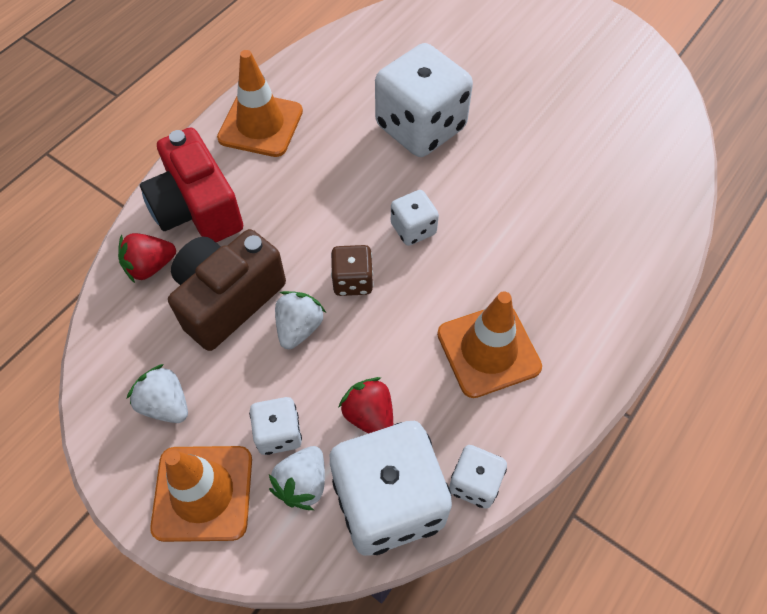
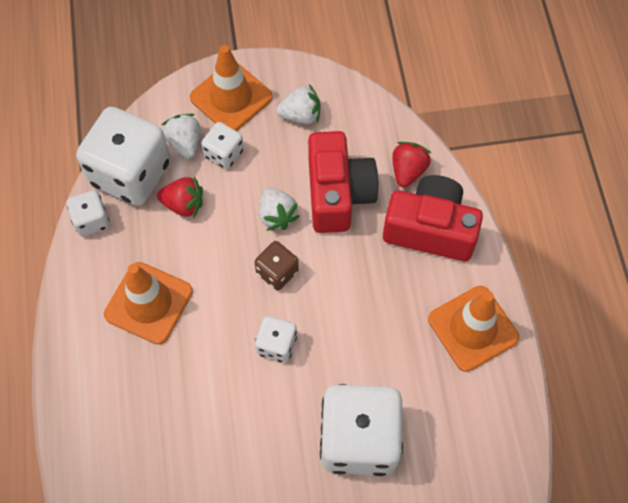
camera: 135 degrees right, 5 degrees up
(228, 299) = (338, 194): brown camera -> red camera

